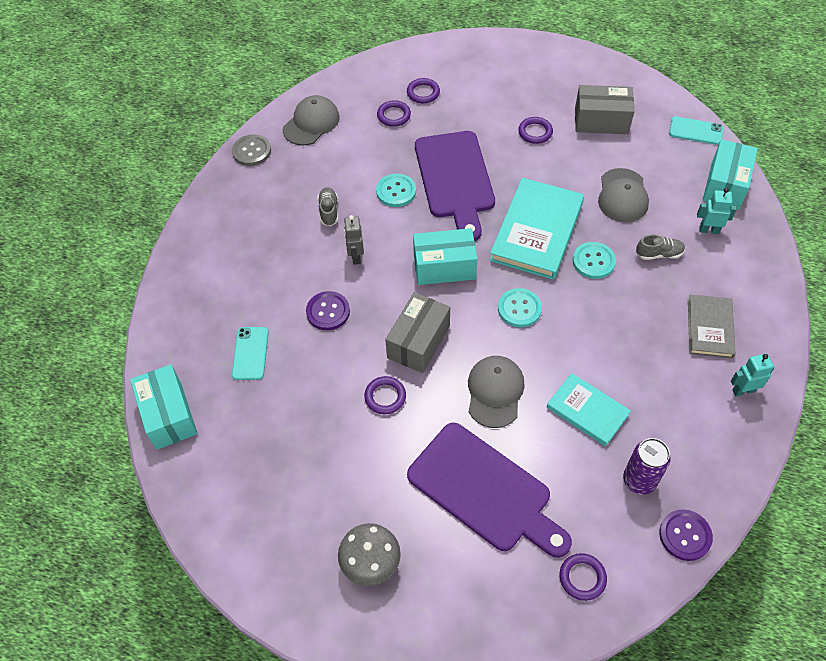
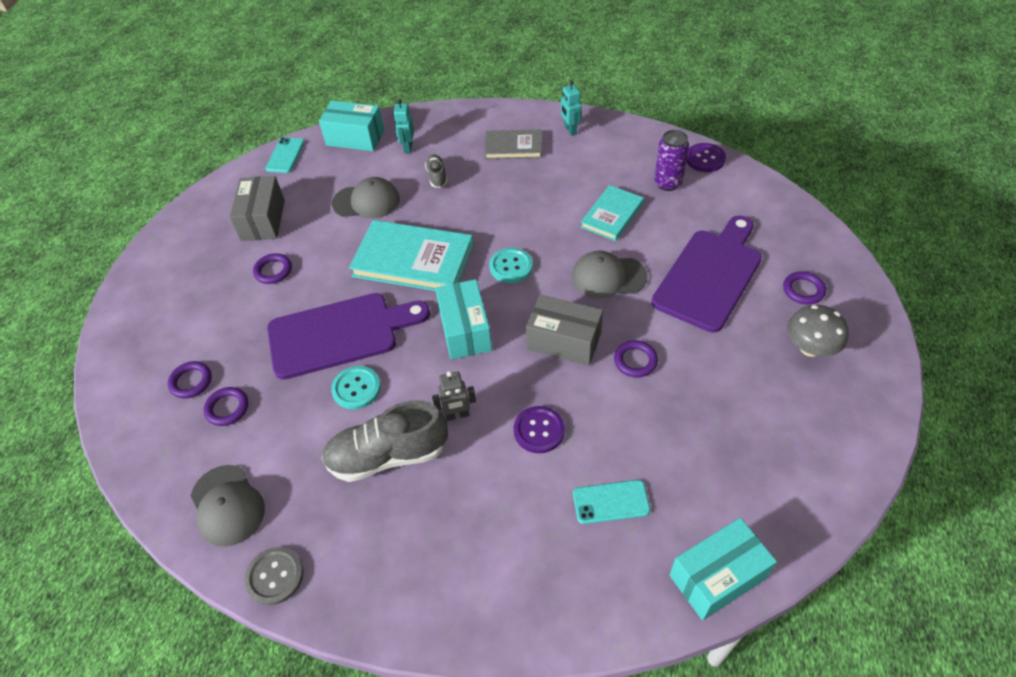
camera: 95 degrees left, 5 degrees down
(311, 123) = (227, 505): grey cap -> grey cap turned 150 degrees counterclockwise
(329, 211) = (388, 456): grey shoe -> grey shoe, size x2.08
(582, 578) = (762, 211): purple ring -> purple ring (803, 290)
(593, 261) = (448, 218): turquoise button -> none

